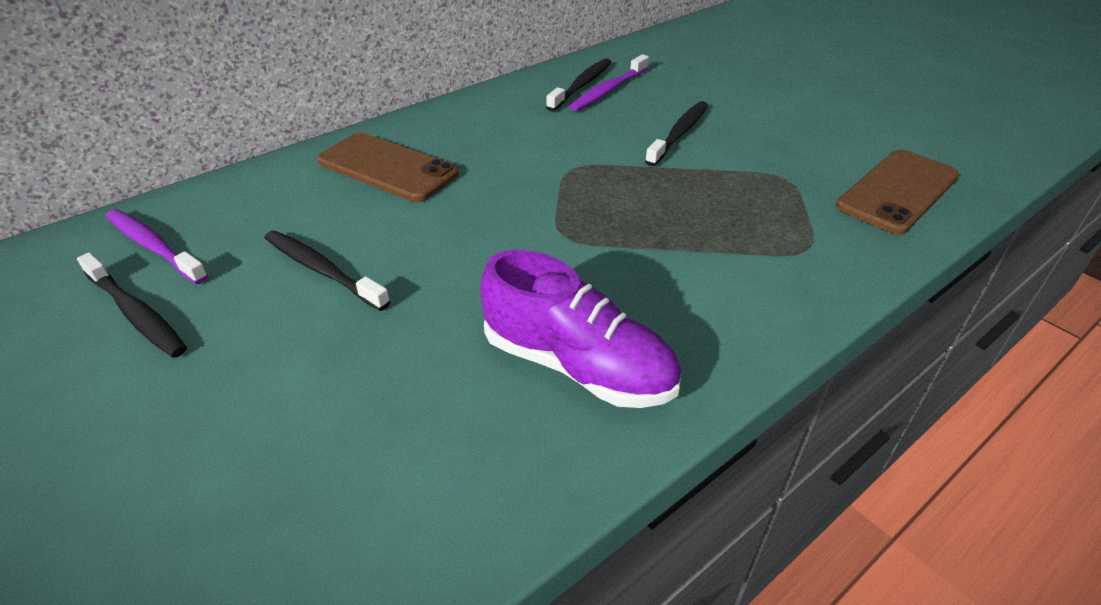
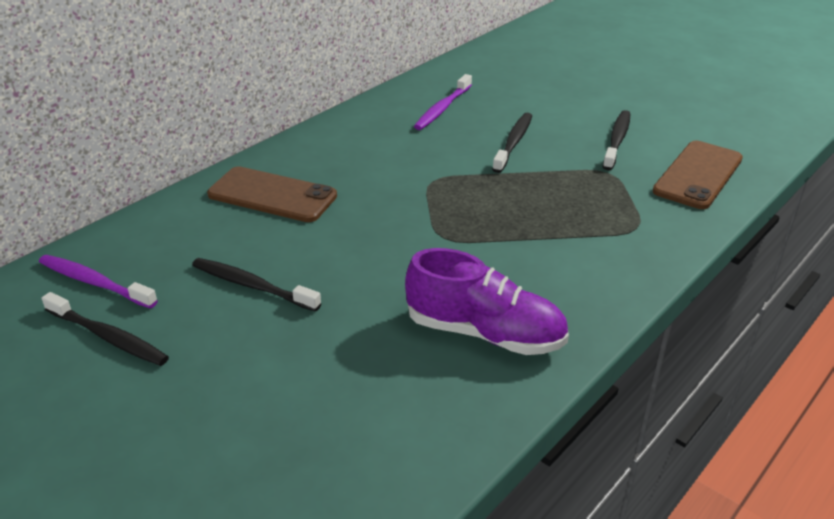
camera: 10 degrees left, 5 degrees down
(582, 85) = (417, 106): black toothbrush -> black toothbrush (617, 140)

